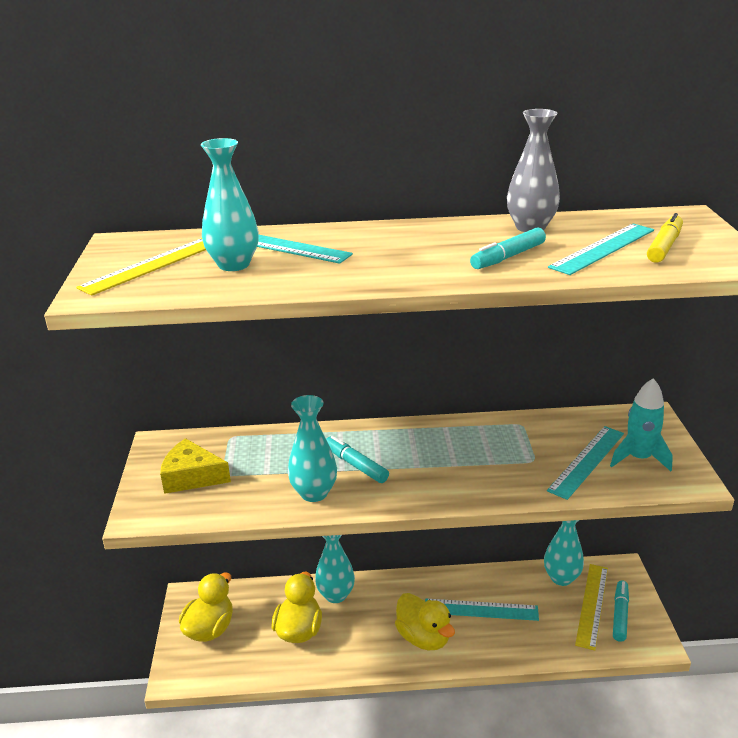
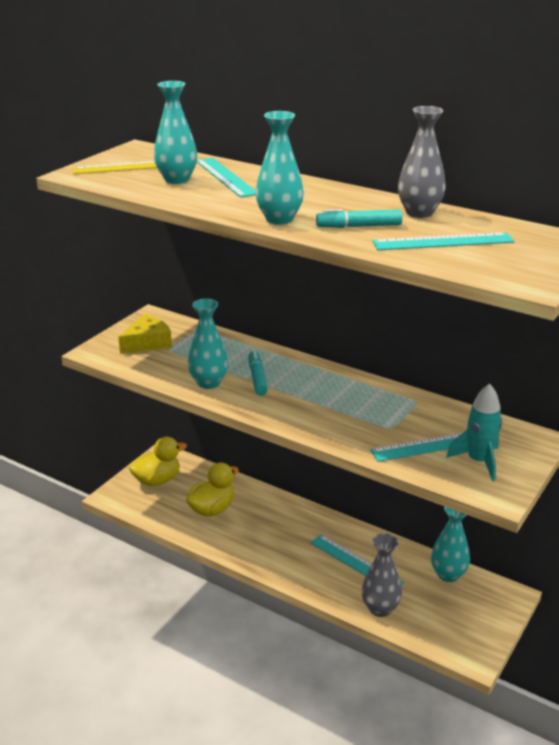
camera: 35 degrees right, 0 degrees up
(191, 477) = (147, 343): yellow cheese -> yellow cheese turned 90 degrees clockwise
(336, 595) = (259, 500): turquoise vase -> turquoise vase (279, 219)
(423, 637) = (292, 557): yellow duck -> none
(544, 643) = (380, 608): none -> grey vase
(592, 605) = (451, 605): yellow ruler -> none
(620, 614) = (468, 623): turquoise marker -> none
(664, 246) = (495, 255): yellow marker -> none

